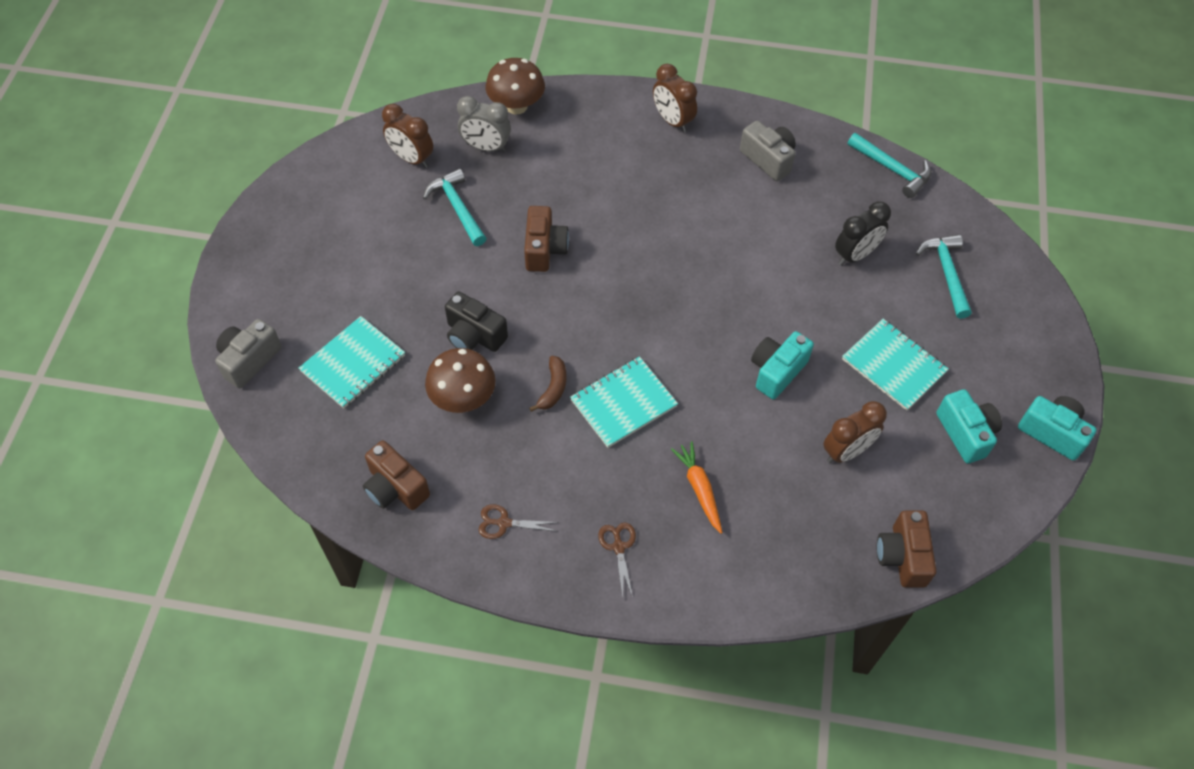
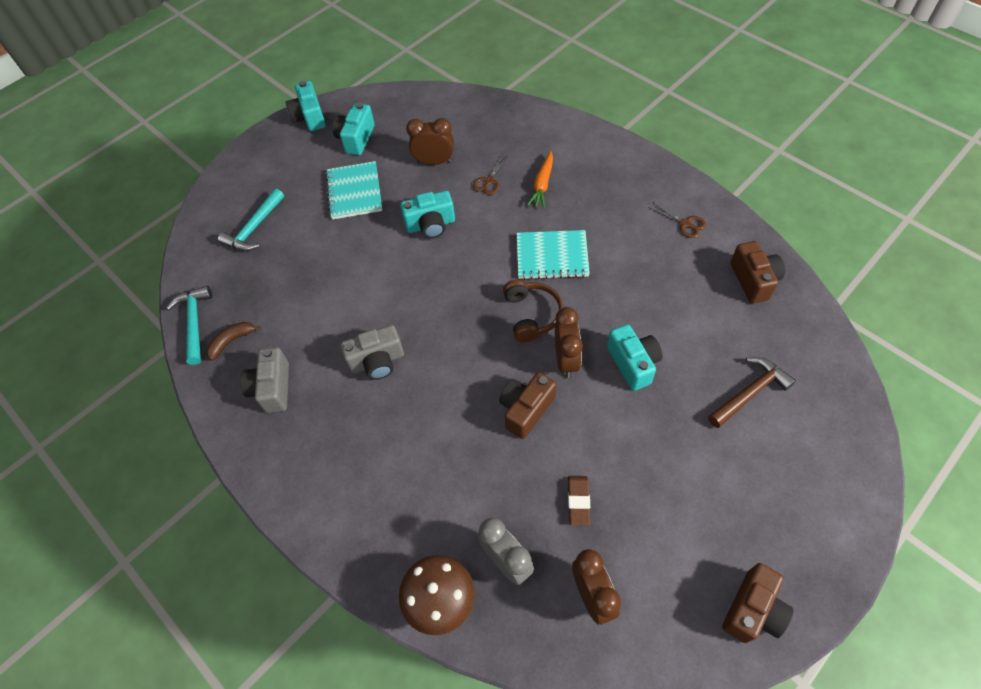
camera: 140 degrees left, 0 degrees up
(249, 360) = (847, 445): grey camera -> grey camera (377, 361)
(353, 363) = (750, 392): turquoise notebook -> brown hammer
(457, 208) = (578, 501): turquoise hammer -> brown eraser
(463, 398) = (669, 318): brown mushroom -> none
(474, 335) = (633, 363): black camera -> turquoise camera
(553, 388) = (595, 291): brown banana -> brown banana (232, 341)
(599, 331) = (531, 315): none -> brown headphones
(618, 547) = (617, 178): brown scissors -> brown scissors (489, 181)
(672, 121) = (310, 480): brown clock -> brown clock (566, 360)
(855, 255) = (297, 272): black clock -> none
(902, 556) = (456, 103): brown camera -> brown camera (753, 610)

